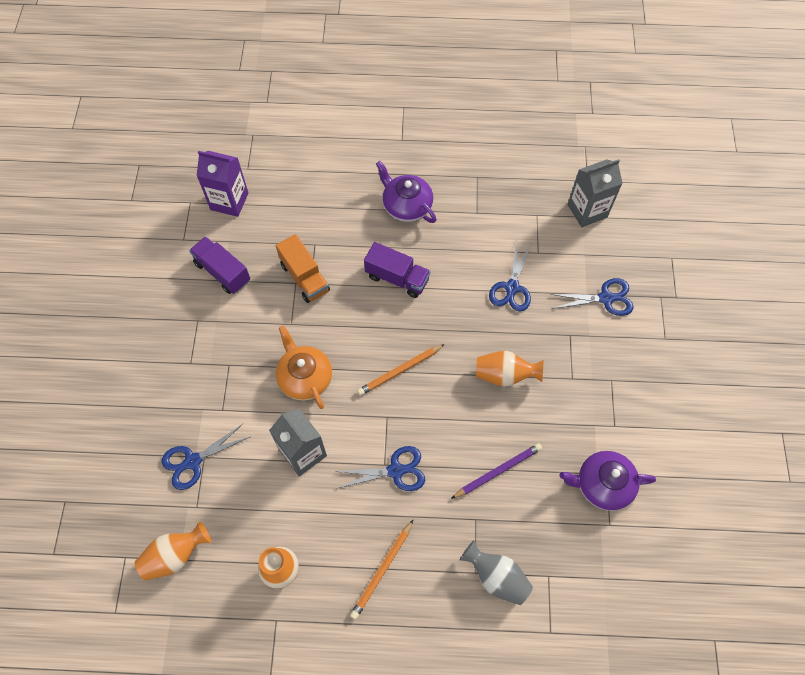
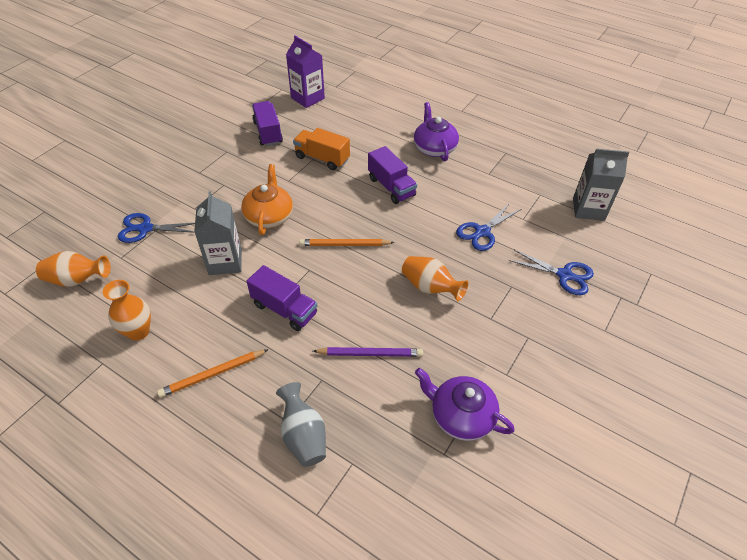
camera: 30 degrees right, 15 degrees down
(305, 277) = (322, 158): orange truck -> orange truck turned 120 degrees clockwise
(395, 470) = (284, 309): blue scissors -> purple truck

